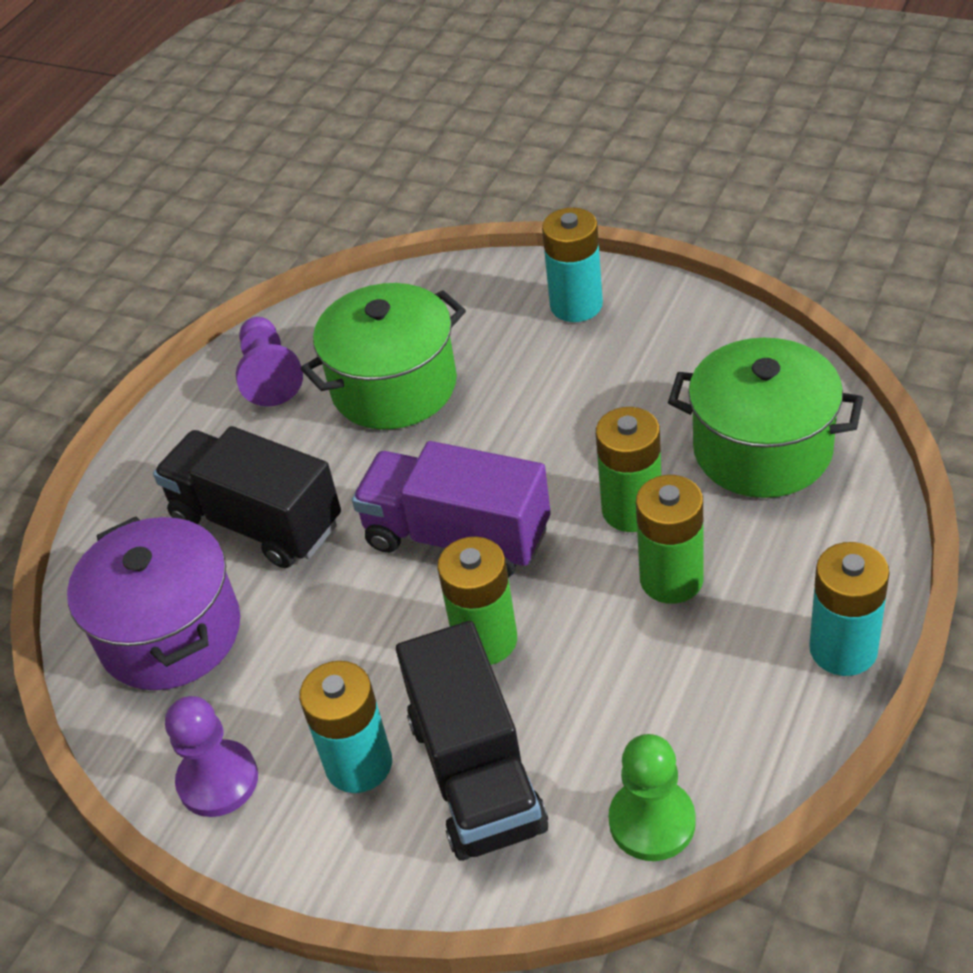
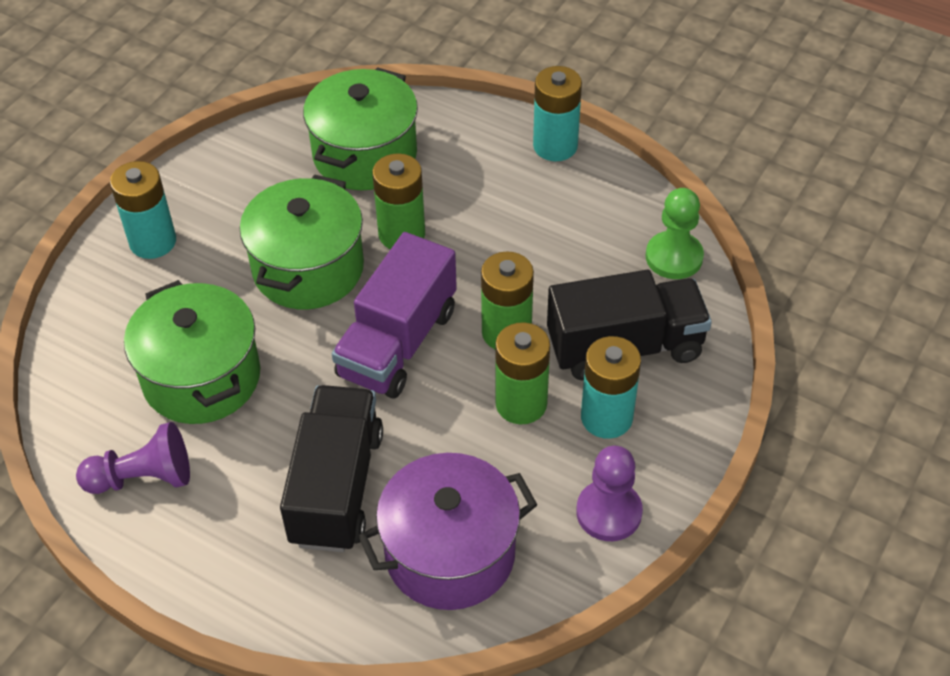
camera: 90 degrees left, 5 degrees up
(257, 522) = (337, 487): black truck -> black truck turned 150 degrees clockwise
(559, 436) = (308, 268): none -> green pot
(671, 579) = (475, 221): green battery -> green battery (521, 403)

